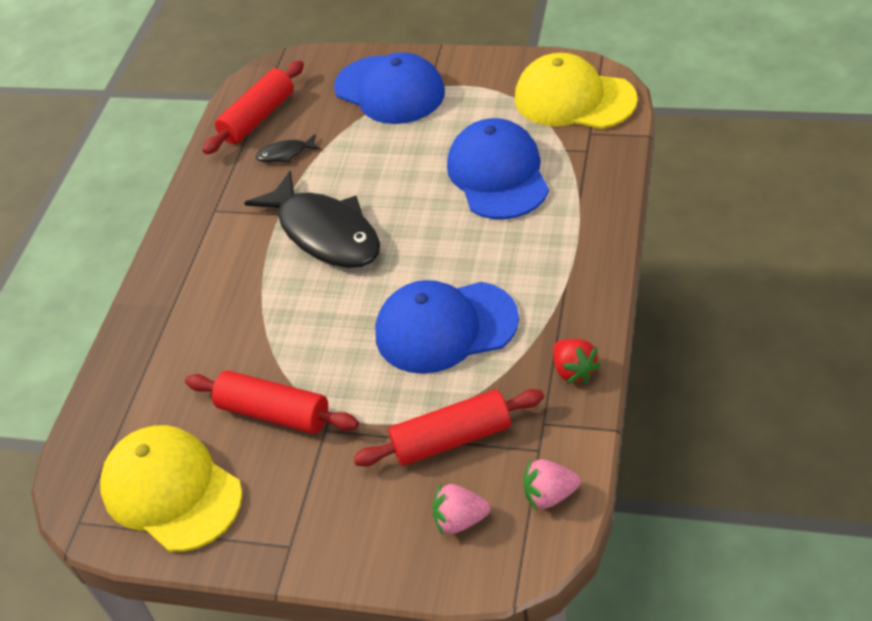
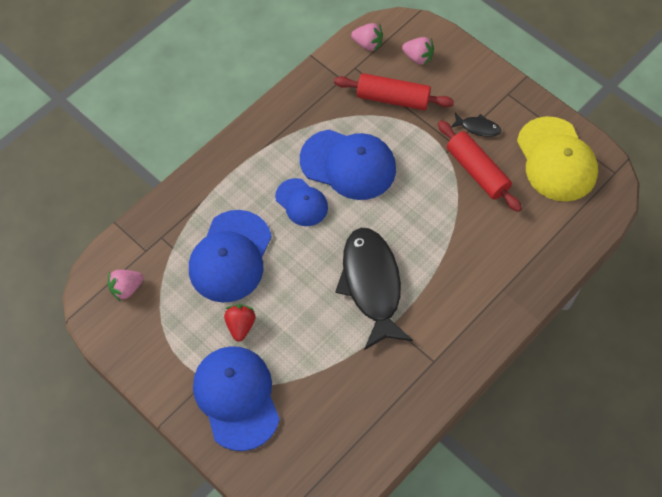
camera: 155 degrees left, 15 degrees up
(258, 118) = (350, 442): red rolling pin -> none
(285, 154) = (353, 384): black fish -> black fish (478, 127)
(467, 260) = (301, 202): none -> blue cap
(574, 99) = (126, 289): yellow cap -> pink strawberry
(574, 371) = (303, 96): red strawberry -> red strawberry (240, 326)

